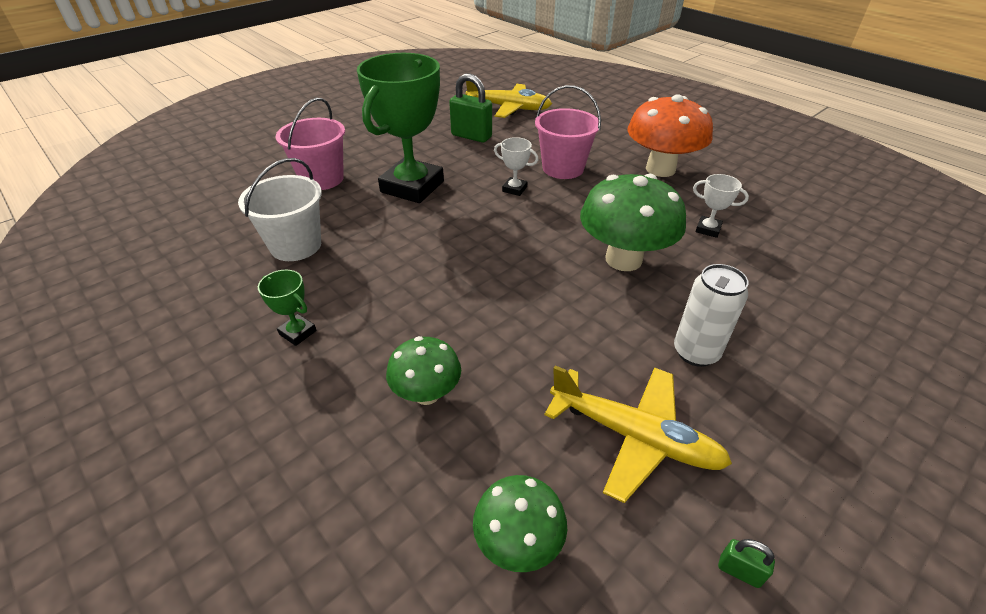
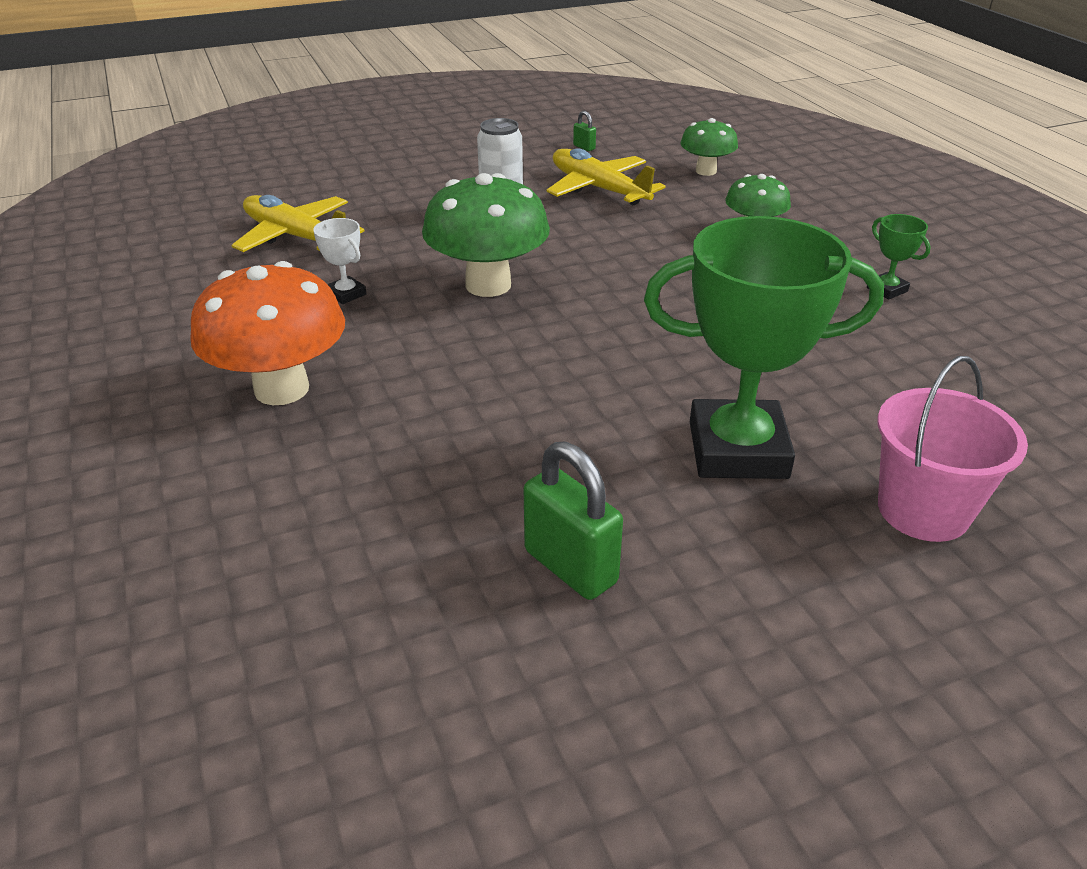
camera: 160 degrees left, 5 degrees down
(296, 245) = (926, 384): white bucket -> none
(412, 187) = (737, 450): green trophy -> green trophy turned 45 degrees clockwise
(508, 108) = (407, 669): yellow plane -> yellow plane (296, 237)
(514, 189) = (557, 405): white trophy -> none
(563, 168) = (442, 428): pink bucket -> none

